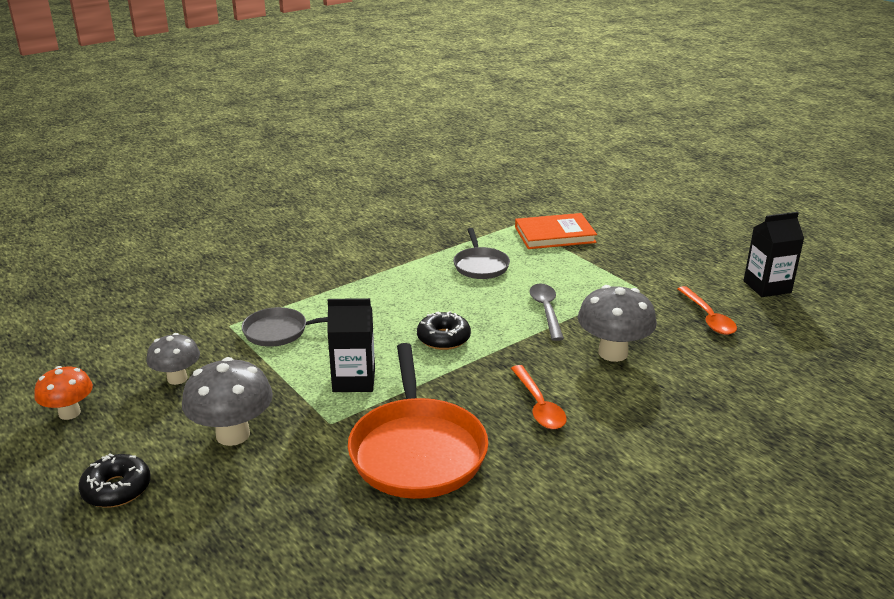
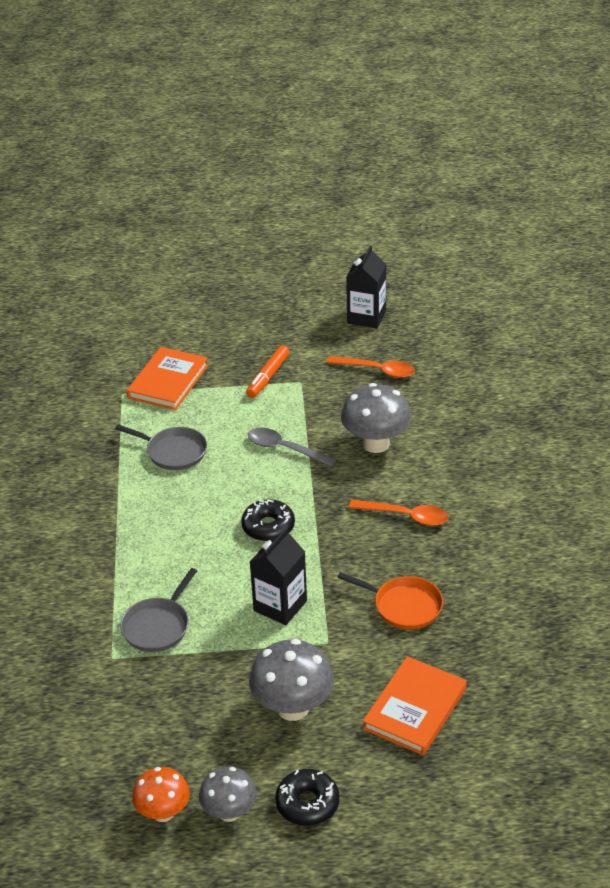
camera: 55 degrees left, 10 degrees up
(177, 378) = (173, 721): grey mushroom -> grey mushroom (229, 812)
(282, 511) = (415, 709): none -> orange book
(417, 451) = (404, 606): orange pan -> orange pan, size x0.56
(621, 271) = (268, 377): none -> orange marker

